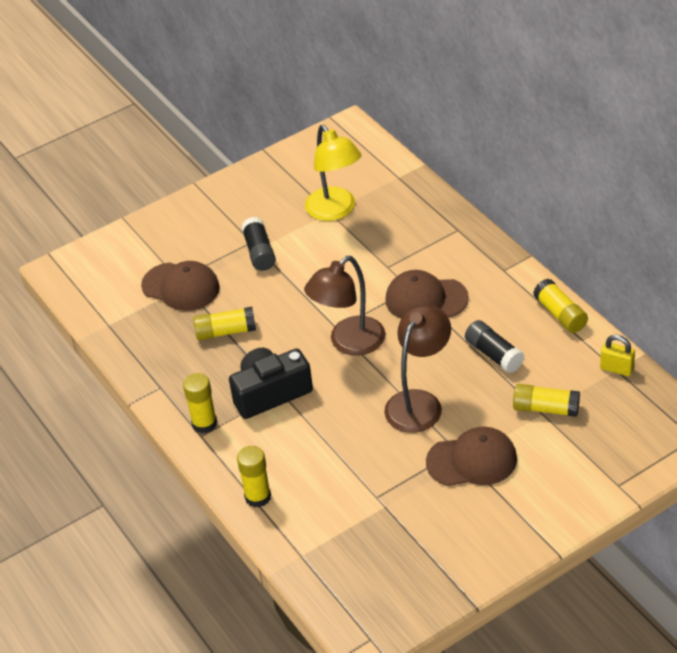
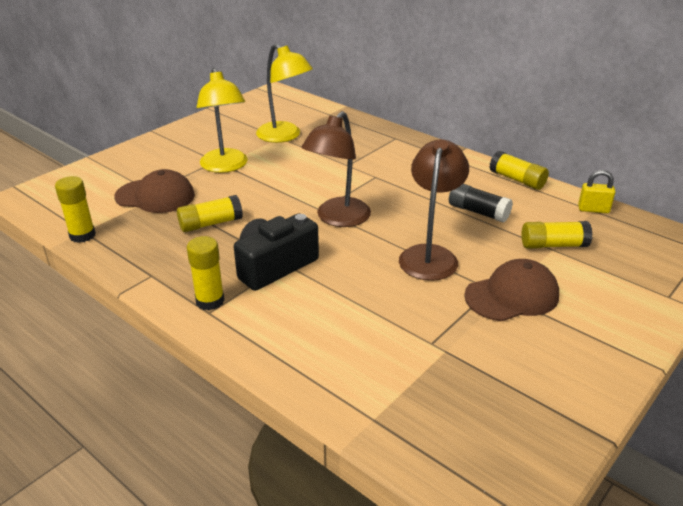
camera: 20 degrees left, 10 degrees down
(258, 497) = (295, 363): yellow glue stick -> yellow glue stick (82, 235)
(259, 252) = (225, 166): black glue stick -> yellow lamp
(426, 299) = (393, 182): brown cap -> none

